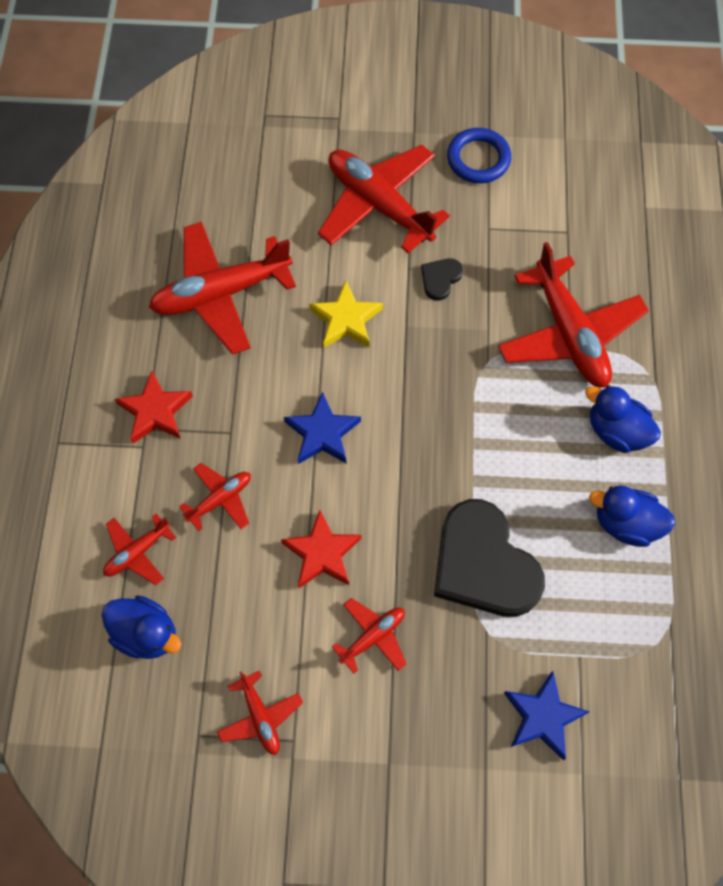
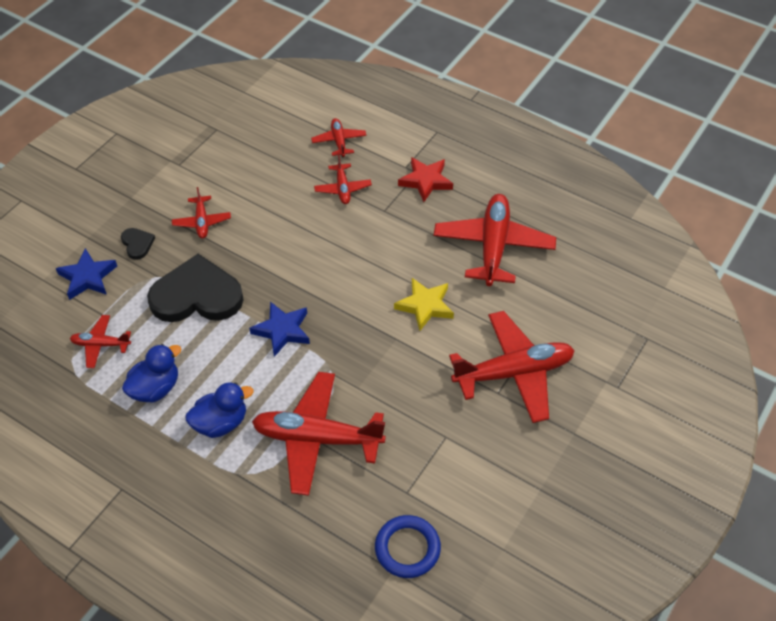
camera: 120 degrees right, 15 degrees down
(146, 633) = (288, 129): blue duck -> none
(260, 716) = (203, 156): red plane -> red plane (101, 345)
(322, 433) = (348, 255): blue star -> blue star (282, 331)
(322, 553) = (270, 221): red star -> none
(440, 279) = (420, 379): black heart -> black heart (137, 244)
(478, 159) = (518, 466): blue ring -> blue ring (407, 548)

